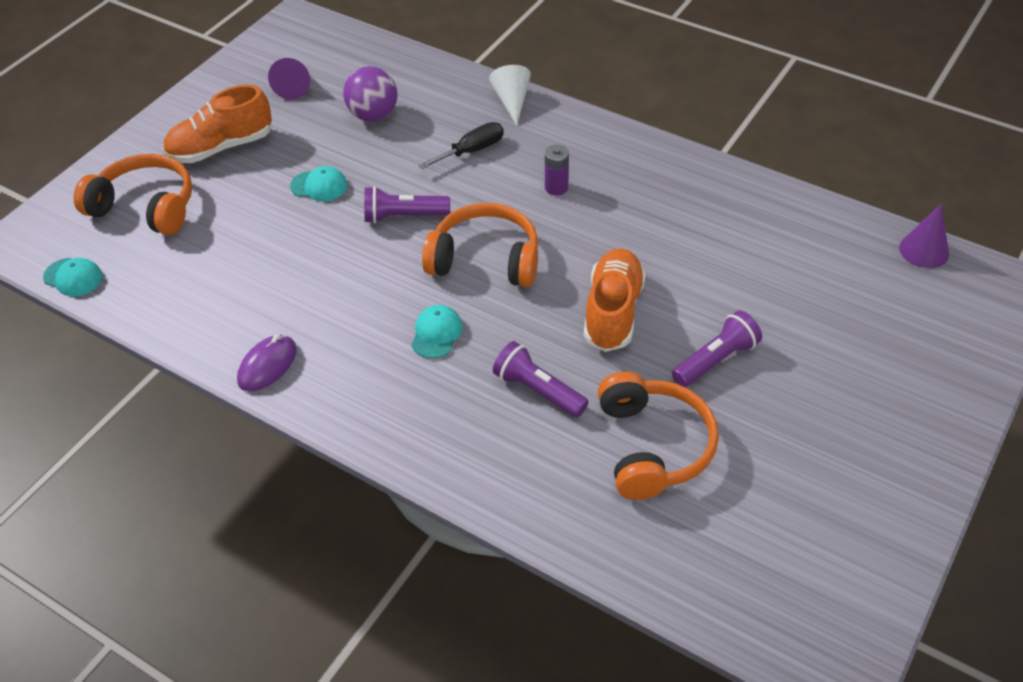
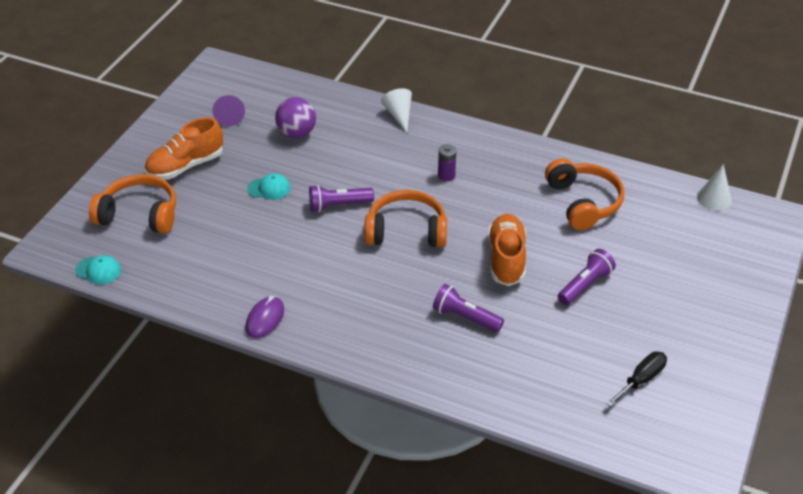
camera: 10 degrees left, 5 degrees down
(436, 333) = (383, 285): turquoise cap -> none
(472, 151) = (378, 154): black screwdriver -> black screwdriver (641, 380)
(653, 446) = (553, 346): orange headphones -> orange headphones (583, 202)
(924, 250) = (714, 198): purple cone -> white cone

